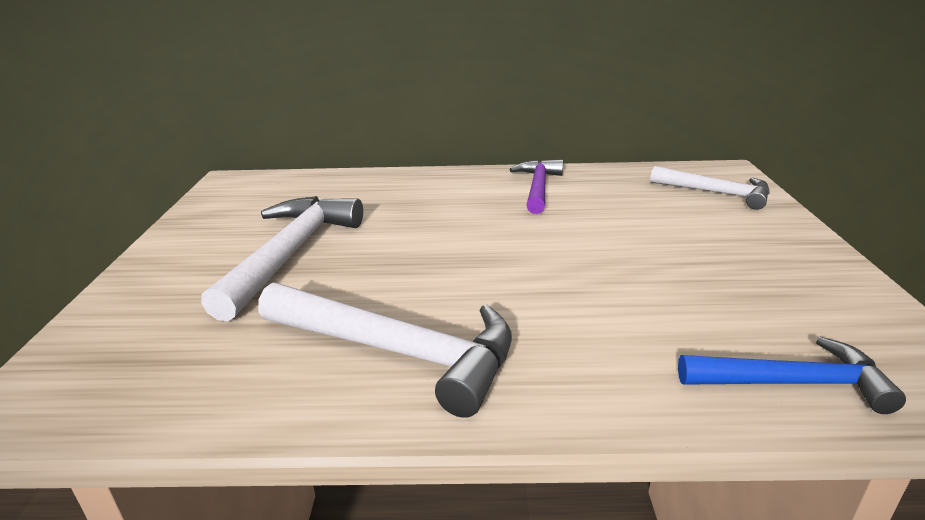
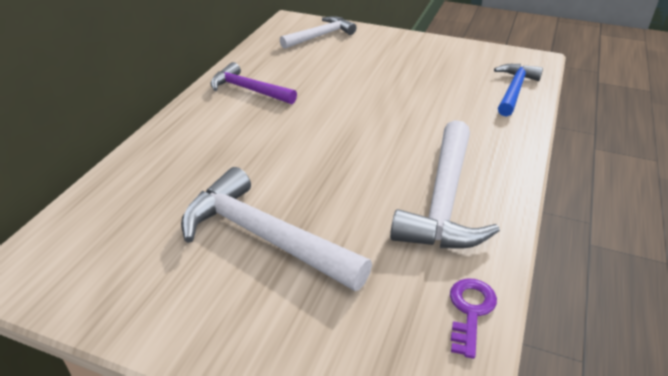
camera: 70 degrees left, 10 degrees up
(182, 406) = (470, 311): none -> purple key
(398, 352) = (443, 200): white hammer -> white hammer turned 150 degrees clockwise

